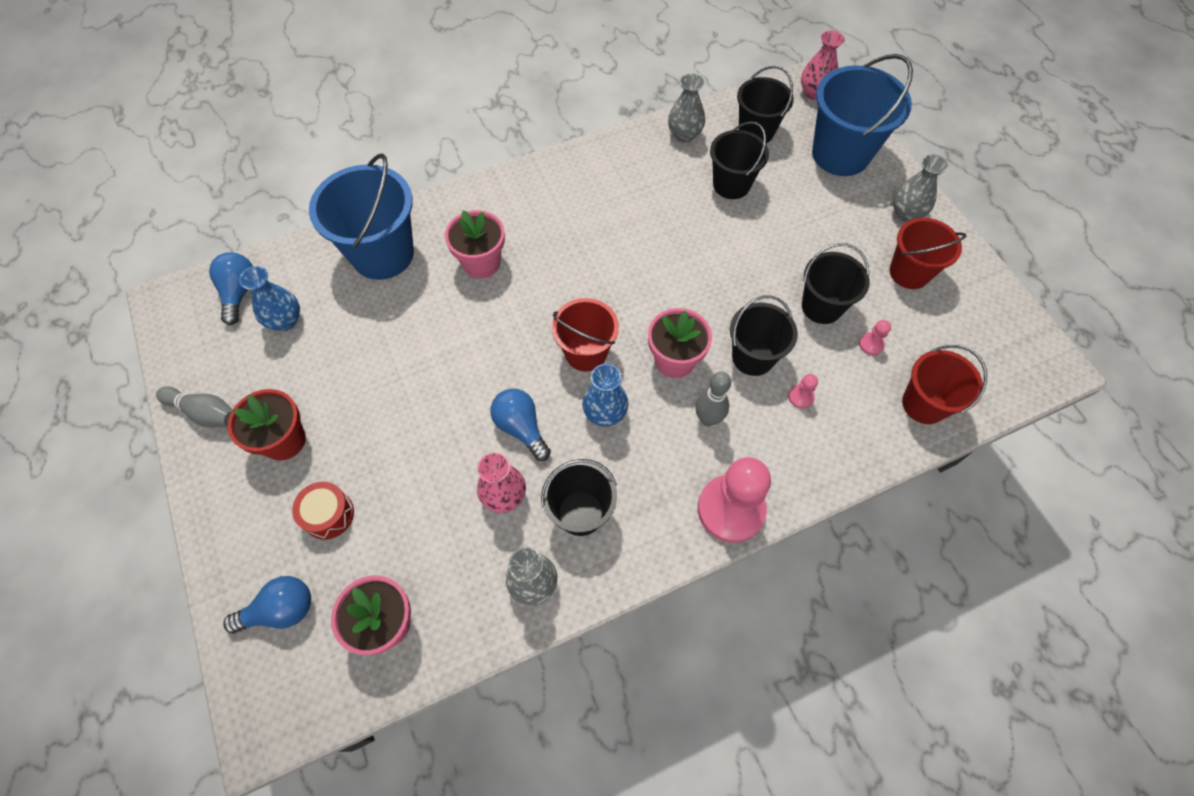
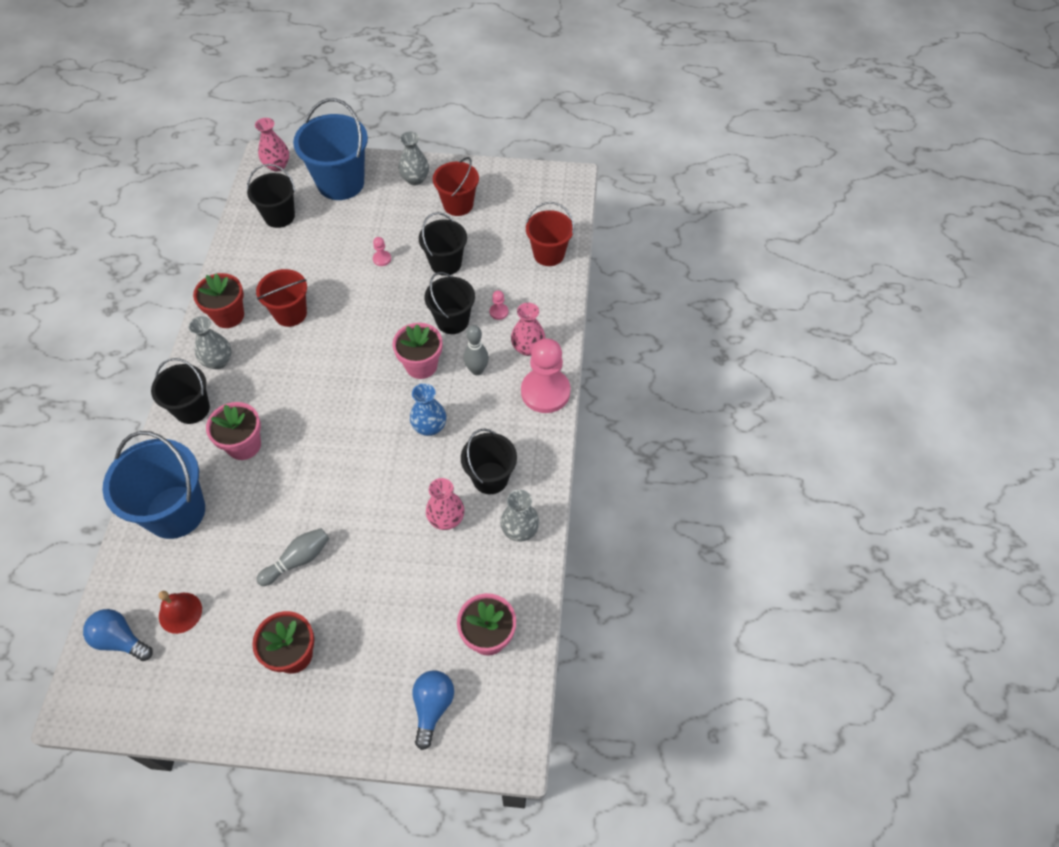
camera: 60 degrees left, 5 degrees down
(205, 413) = (221, 709): grey bowling pin -> grey bowling pin (298, 560)
(285, 320) = (180, 612): blue vase -> red bell
(328, 514) = (379, 644): red drum -> none
(521, 428) = (403, 484): blue light bulb -> none
(586, 353) = (375, 415): red bucket -> red bucket (290, 313)
(612, 164) = (228, 315): none -> red flower pot
(684, 135) = (243, 258): grey vase -> grey vase (218, 361)
(731, 185) = (311, 256): black bucket -> black bucket (192, 409)
(776, 456) = (528, 348): none -> pink vase
(871, 344) = (491, 255): pink pawn -> pink pawn (382, 259)

